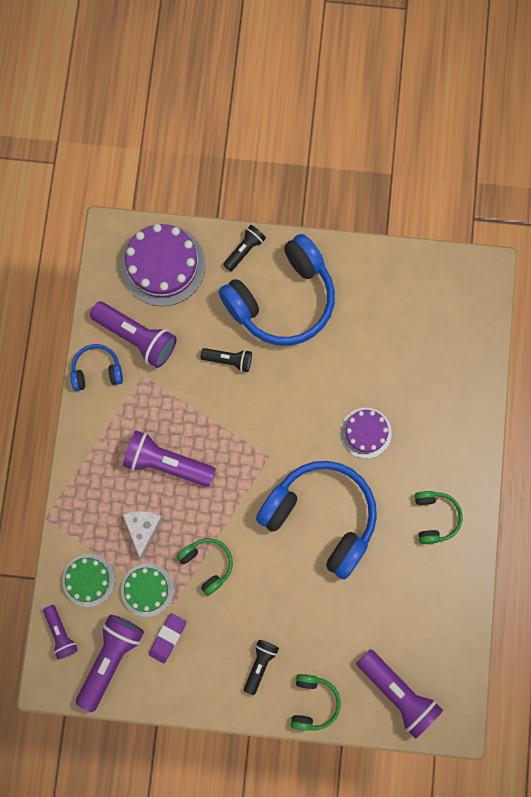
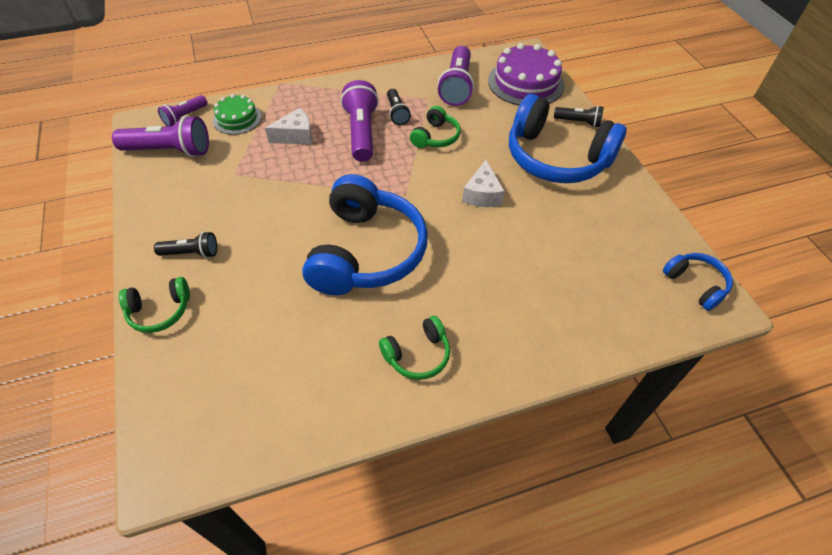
camera: 65 degrees right, 25 degrees down
(97, 370) = (415, 75): blue headphones -> blue headphones (695, 284)
(147, 590) = (241, 154): green cake -> none
(168, 638) = (200, 180): purple eraser -> none
(207, 564) = (281, 184): green headphones -> green headphones (436, 137)
(228, 360) = (476, 141): black flashlight -> black flashlight (397, 113)
(298, 390) = (482, 194): none -> white cheese
(365, 433) = (474, 259): purple cake -> none
(398, 693) = (189, 391): purple flashlight -> none

